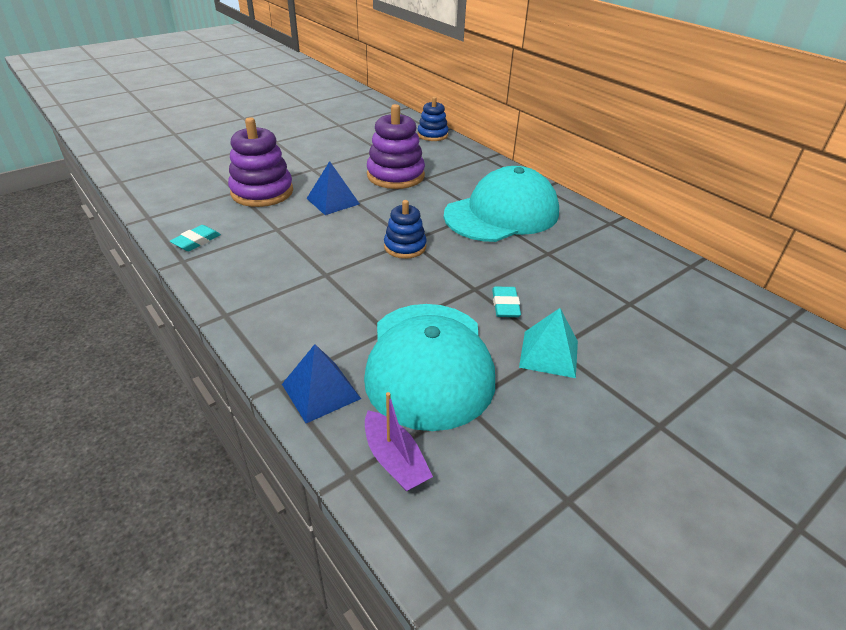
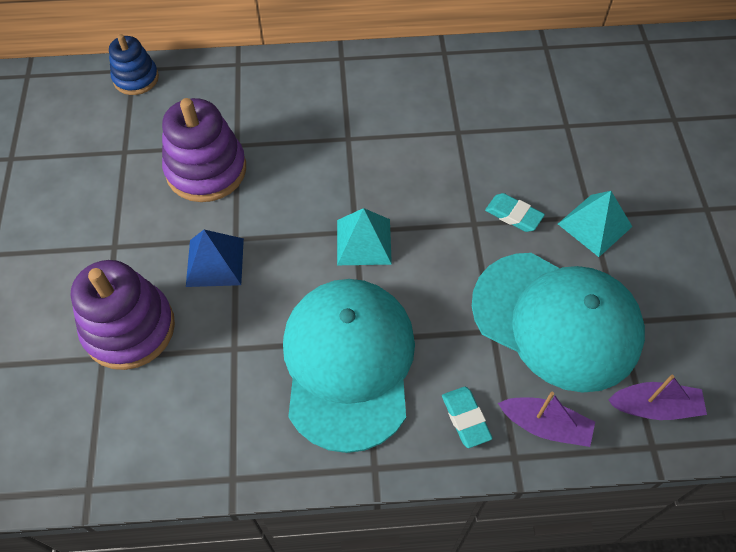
camera: 55 degrees left, 20 degrees up
(196, 241) = (197, 448): turquoise eraser -> turquoise eraser (466, 418)
(321, 391) = (545, 426): blue pyramid -> purple boat
(405, 247) = (364, 241): blue stacking toy -> turquoise pyramid
(502, 214) = (364, 123): turquoise cap -> turquoise cap (348, 363)

